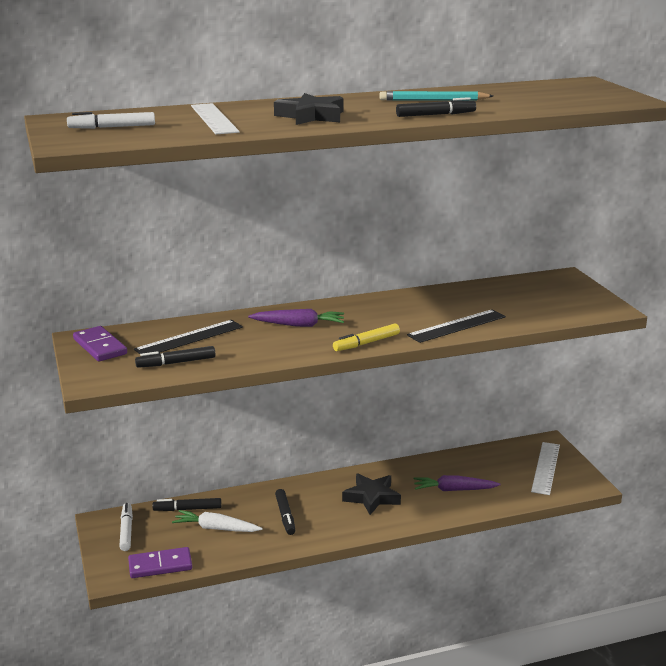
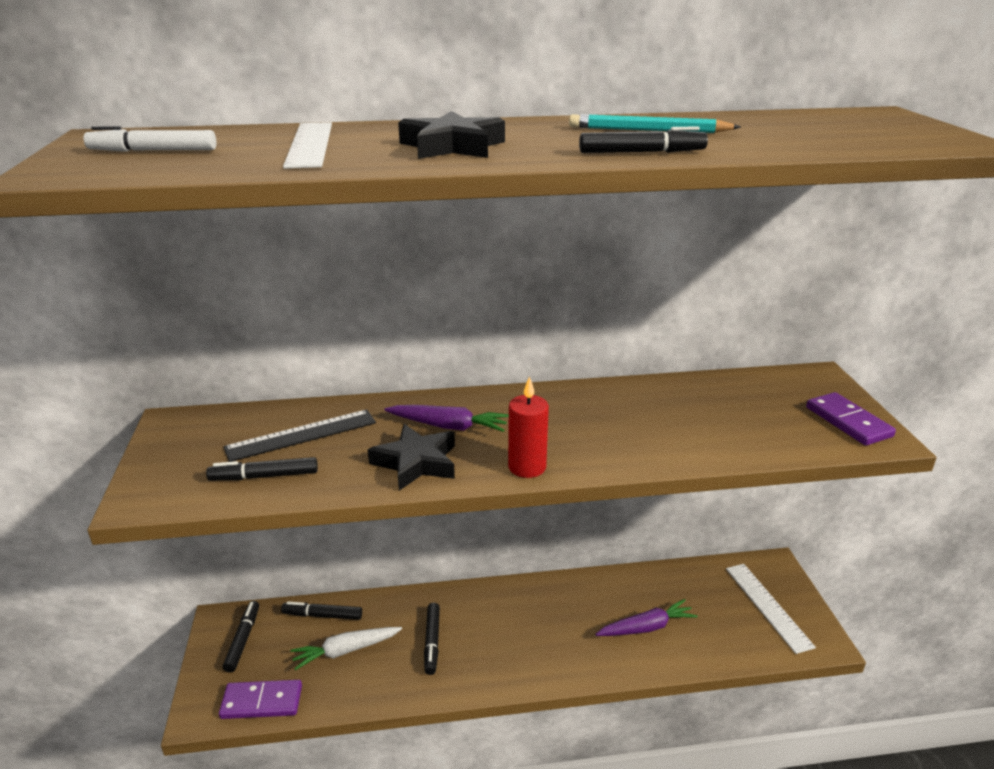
camera: 10 degrees right, 5 degrees up
(100, 347) = (186, 438): purple domino -> purple domino (848, 422)
(126, 531) = (243, 640): white marker -> black marker
(216, 528) = (346, 651): white carrot -> white carrot turned 45 degrees counterclockwise
(366, 343) = (527, 467): yellow marker -> red candle
(372, 497) = (543, 626): black star -> black star (416, 462)
(454, 490) = (646, 627): purple carrot -> purple carrot turned 150 degrees clockwise
(457, 326) = (659, 448): black ruler -> none
(546, 468) = (768, 606): white ruler -> white ruler turned 45 degrees counterclockwise

